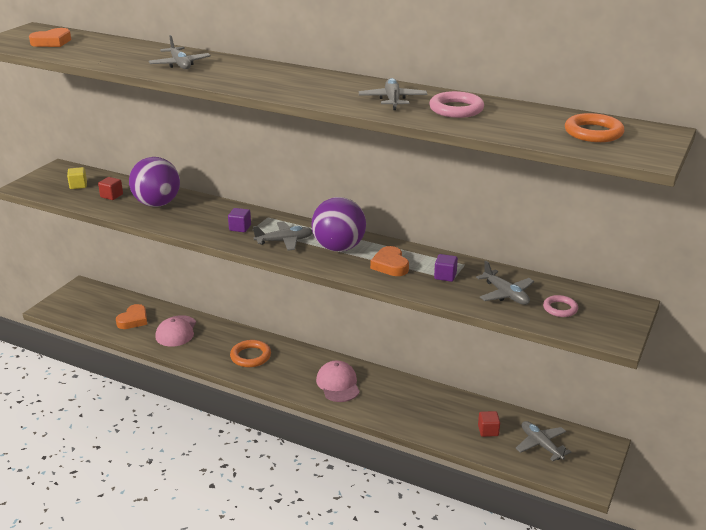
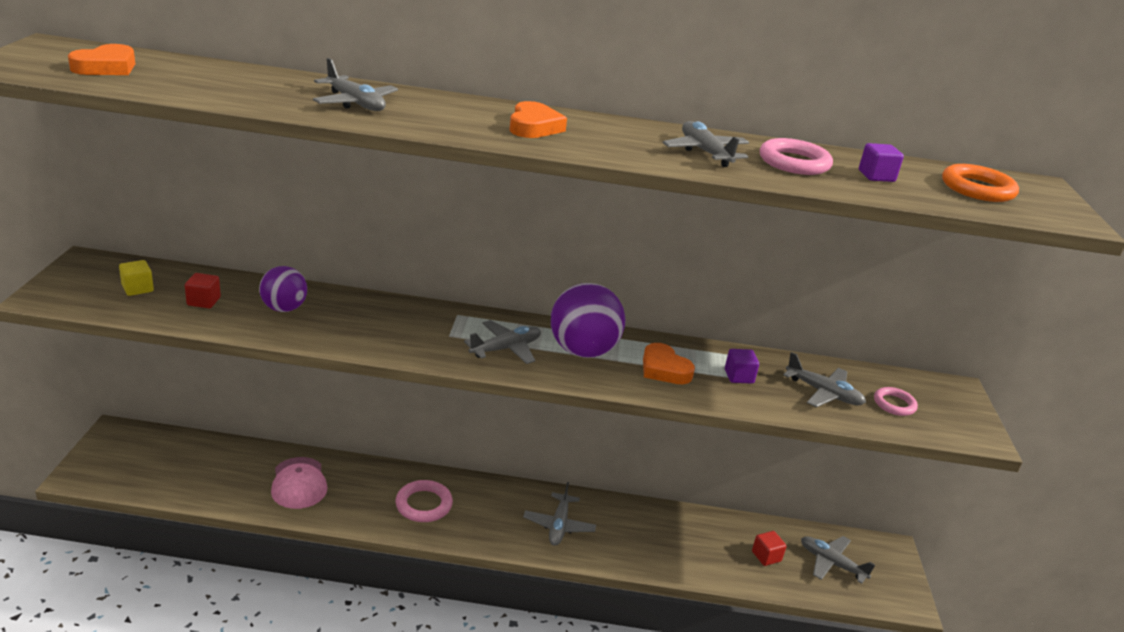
camera: 25 degrees left, 0 degrees up
(133, 320) = (225, 475): orange heart -> orange heart (534, 127)
(157, 204) = (284, 308): purple ball -> purple ball, size x0.62
(240, 228) = (431, 335): purple cube -> purple cube (876, 176)
(250, 356) = (424, 504): orange ring -> pink ring
(338, 384) = (559, 525): pink cap -> grey plane

